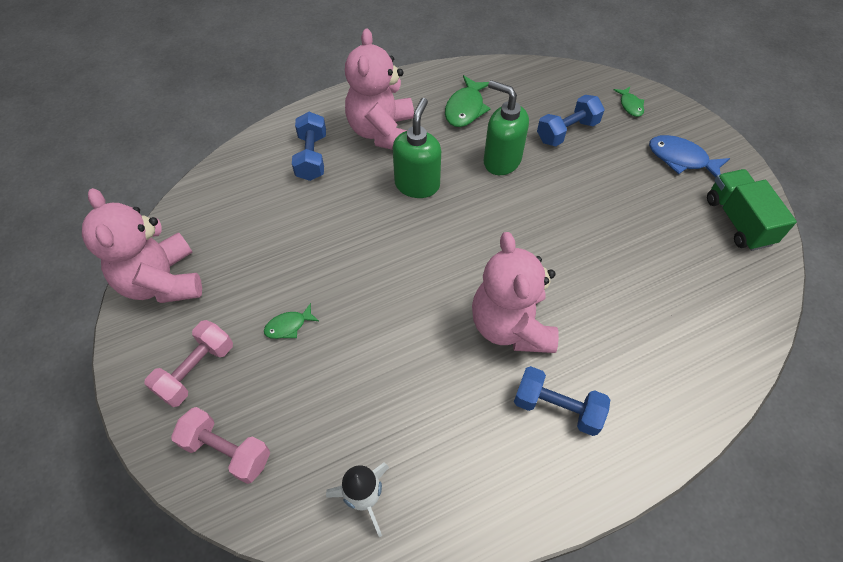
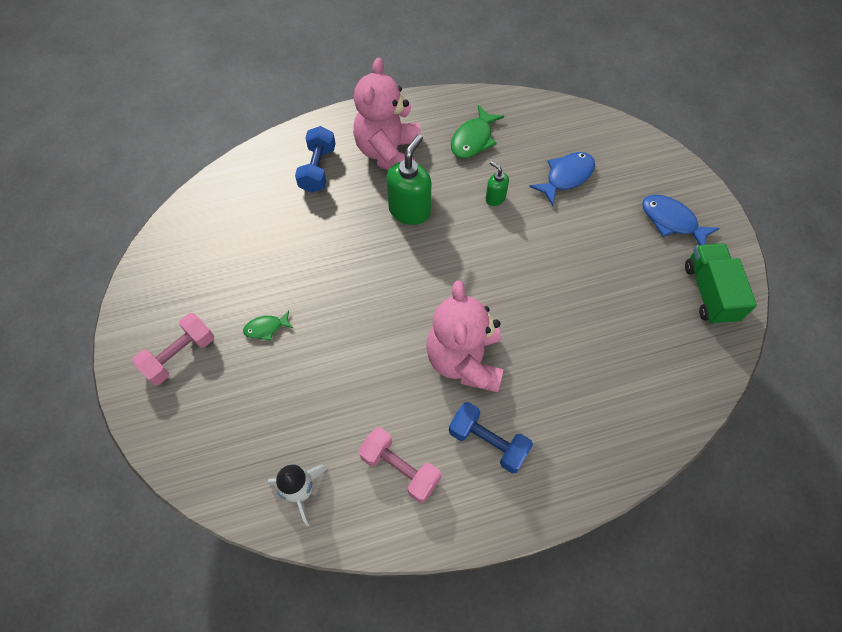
camera: 10 degrees right, 5 degrees up
(162, 281) = (164, 269): pink teddy bear -> none
(227, 451) = (193, 430): pink dumbbell -> pink dumbbell (400, 469)
(501, 161) = (495, 198): green soap dispenser -> green soap dispenser, size x0.53
(567, 131) = (566, 177): blue dumbbell -> blue fish
(630, 105) = (636, 158): green fish -> none

